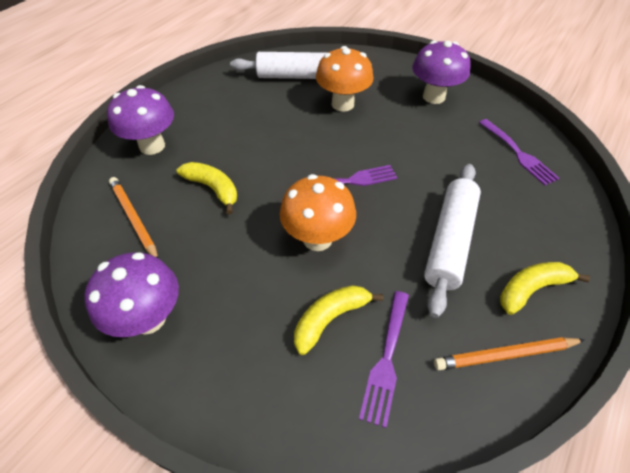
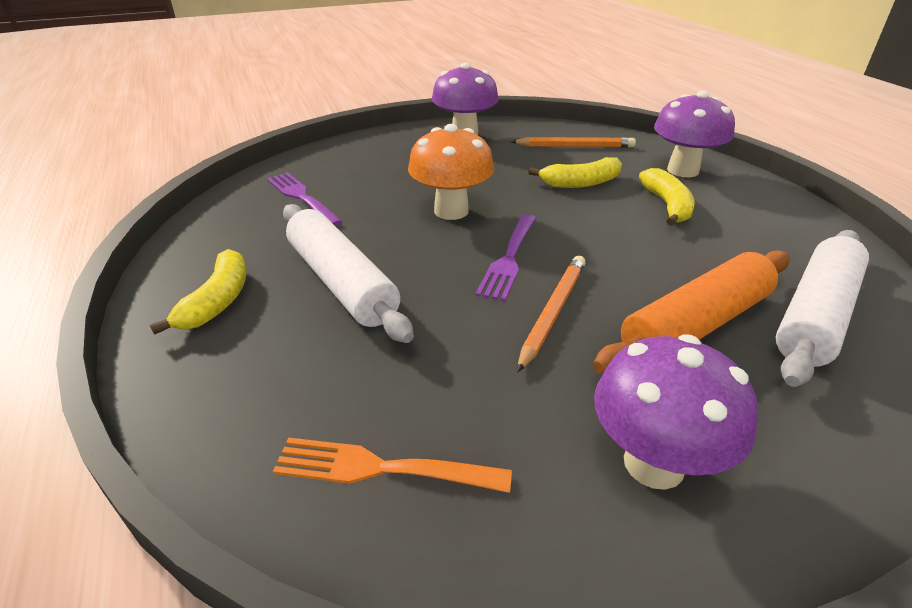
camera: 125 degrees right, 15 degrees down
(330, 319) = (366, 189): yellow banana -> yellow banana (667, 205)
(342, 104) = (695, 325): orange mushroom -> orange rolling pin
(505, 355) = (211, 247): orange pencil -> orange pencil (552, 312)
(518, 153) = (381, 468): purple fork -> orange fork

